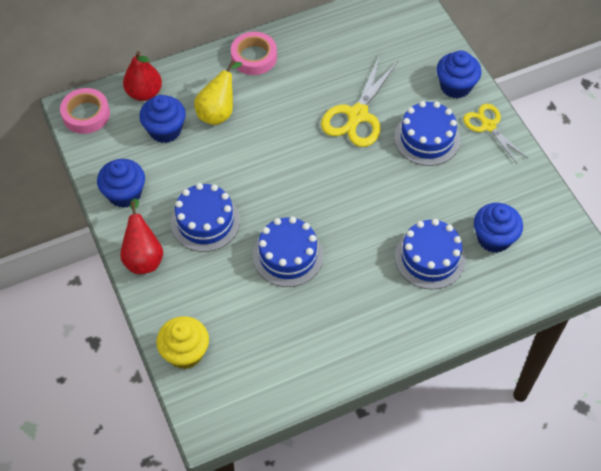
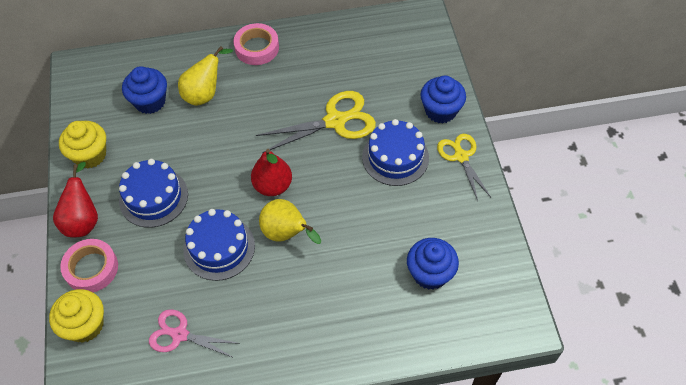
camera: 15 degrees right, 0 degrees up
(86, 114) = (85, 73): pink tape -> pink tape (91, 268)
(124, 194) = (90, 155): blue cupcake -> yellow cupcake
(144, 93) = (144, 63): red pear -> red pear (273, 186)
(280, 341) = (180, 334): none -> pink scissors
(348, 230) = (286, 234): none -> yellow pear
(357, 115) = (335, 121): yellow scissors -> yellow scissors turned 150 degrees counterclockwise
(430, 258) = (358, 280): blue cake -> none

